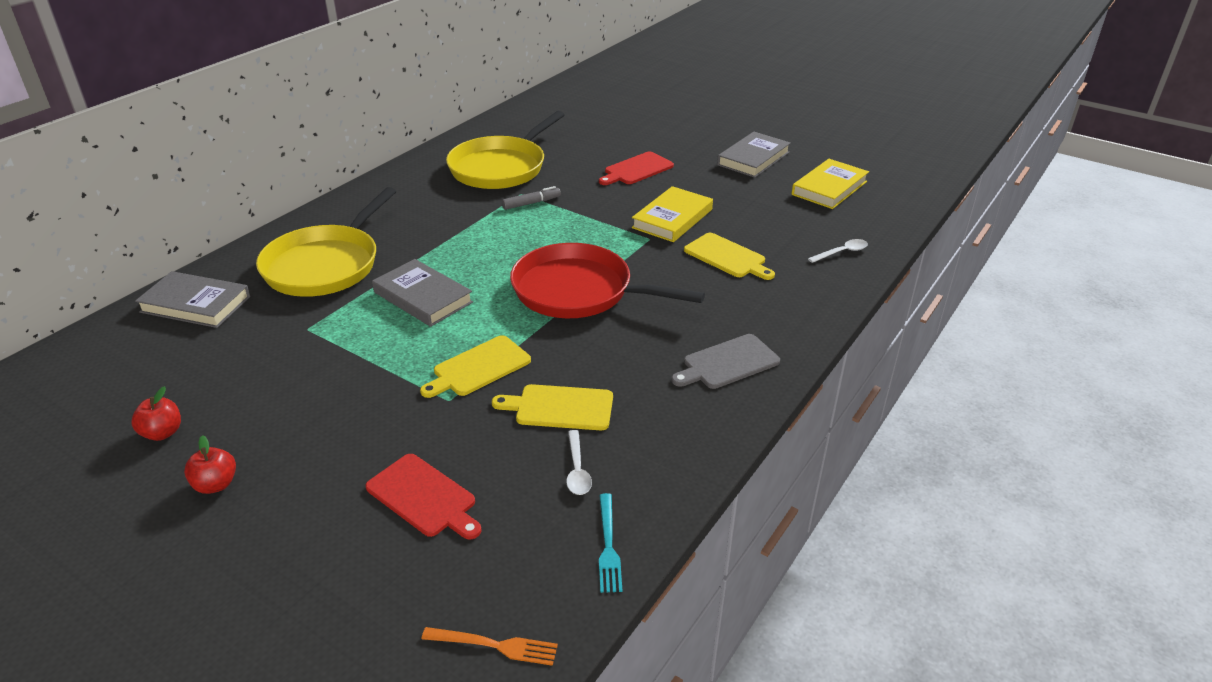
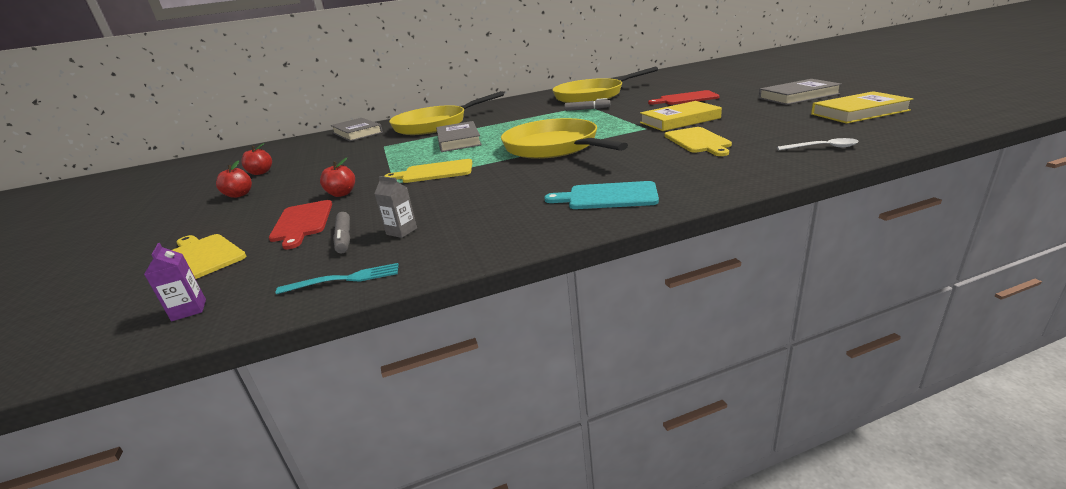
camera: 40 degrees right, 10 degrees down
(400, 437) = (342, 194): none -> red apple
(495, 645) = (189, 310): orange fork -> purple carton
(522, 500) = (344, 238): none -> grey marker
(560, 407) = (447, 198): yellow cutting board -> yellow cutting board (203, 255)
(577, 470) = (401, 231): white spoon -> grey carton
(579, 291) = (554, 147): red pan -> yellow pan
(608, 546) = (344, 279): turquoise fork -> turquoise fork turned 135 degrees counterclockwise
(727, 363) = (608, 196): grey cutting board -> turquoise cutting board

